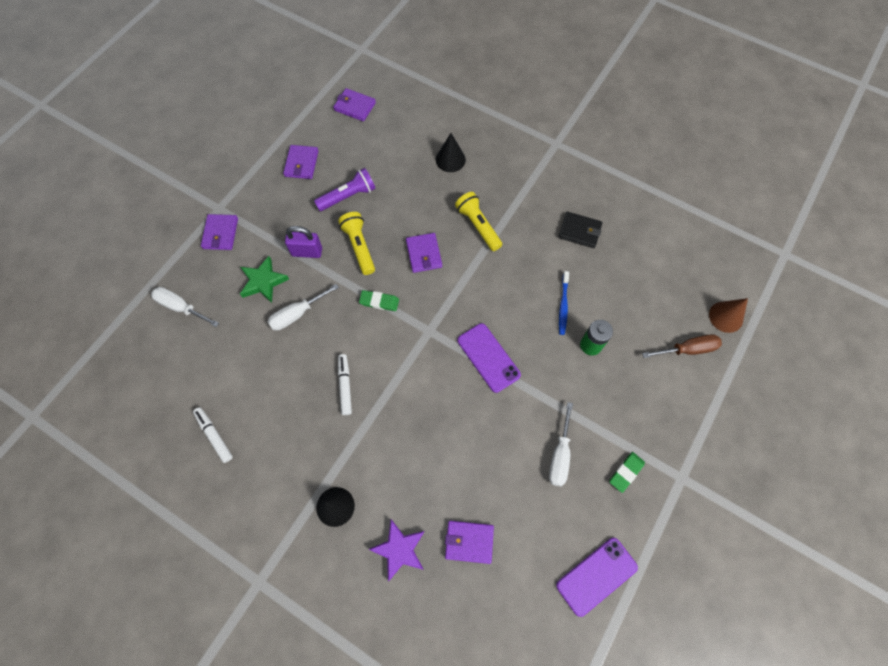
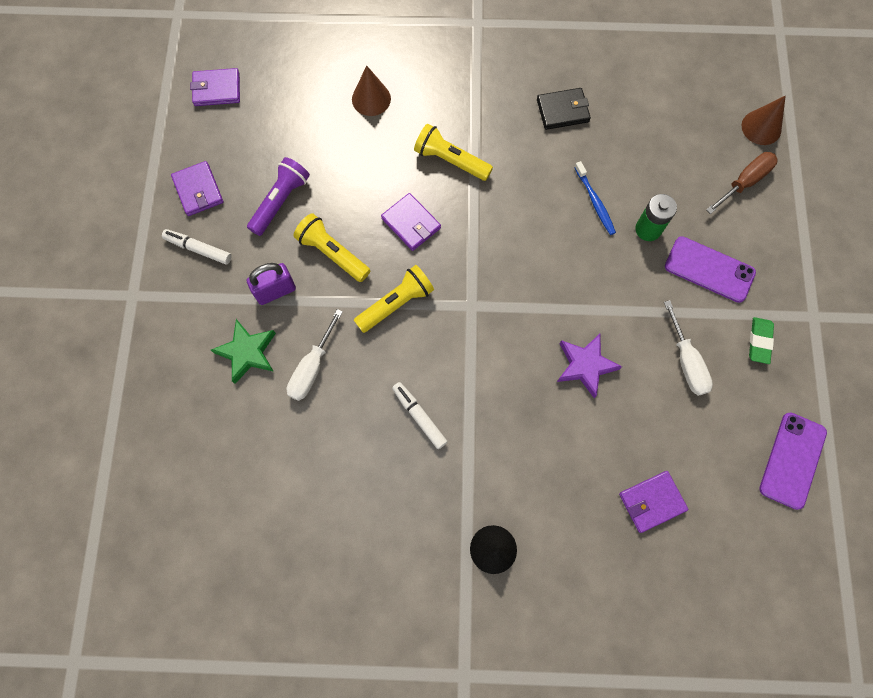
camera: 30 degrees left, 5 degrees up
(181, 307) = (168, 435): white screwdriver -> none
(214, 435) = (309, 554): white marker -> white marker (198, 249)
(220, 233) = (156, 324): purple wallet -> none
(379, 302) = (396, 303): green eraser -> yellow flashlight
(399, 549) = (588, 552): purple star -> purple star (585, 365)
(450, 159) = (371, 99): black cone -> brown cone
(488, 357) = (552, 300): purple phone -> purple phone (709, 269)

